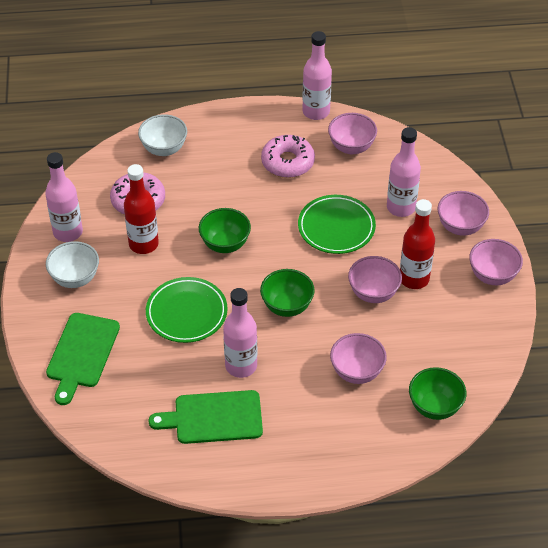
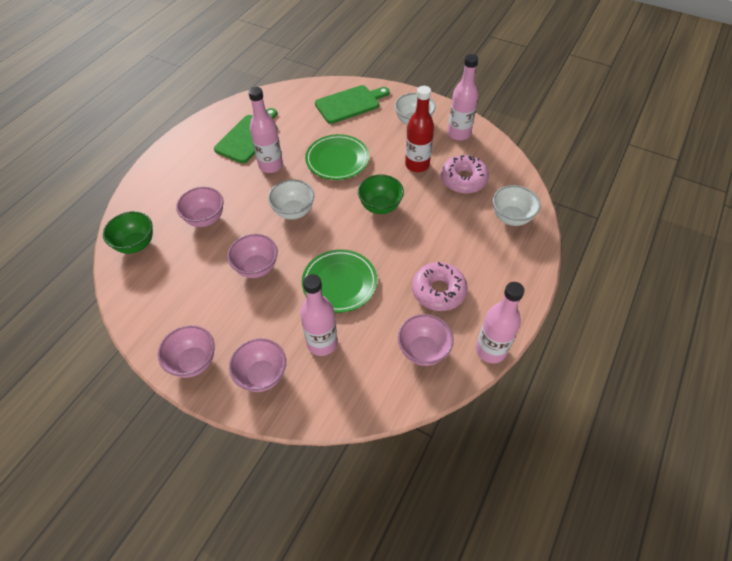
camera: 125 degrees right, 5 degrees up
(82, 354) = (350, 103): green cutting board -> green cutting board turned 105 degrees clockwise
(287, 306) = (293, 212): green bowl -> white bowl
(414, 279) = (244, 303): red bottle -> none

